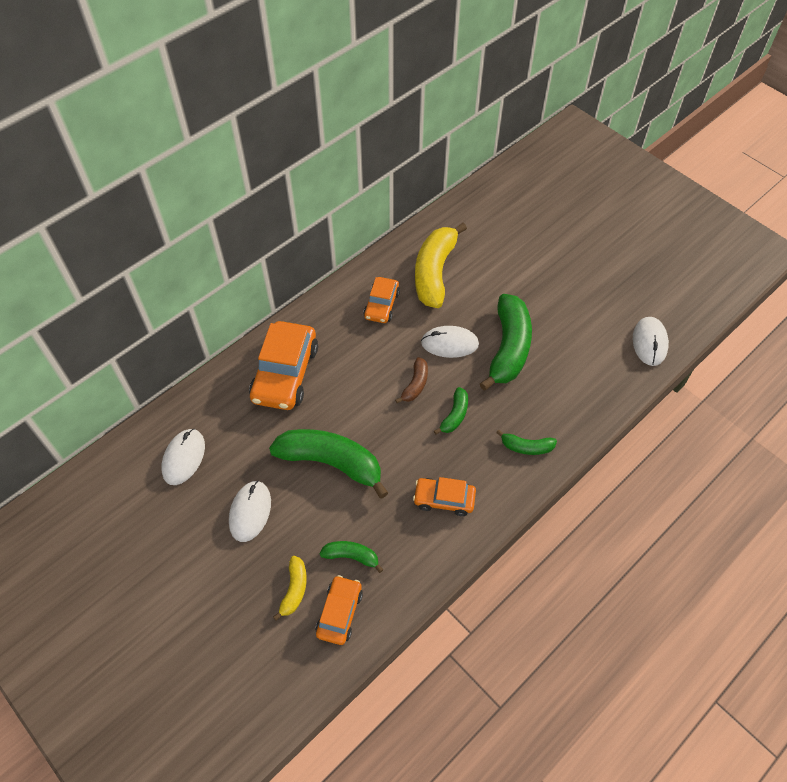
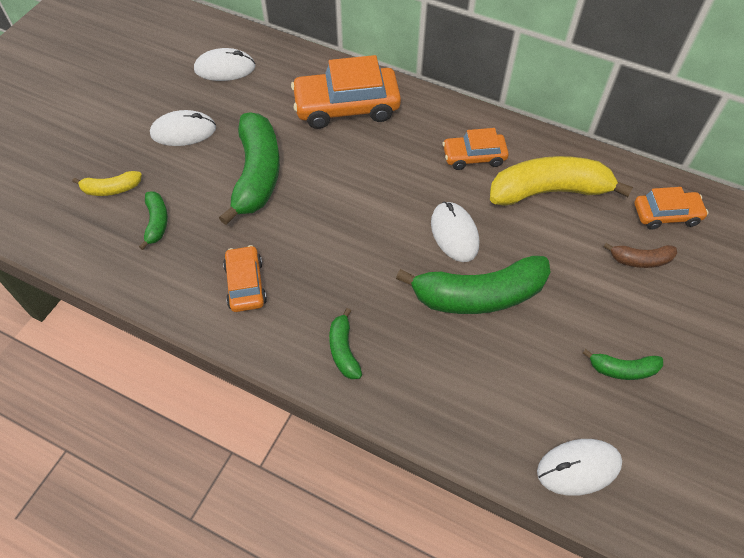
camera: 70 degrees right, 0 degrees up
(339, 613) = (94, 231): orange car -> orange car (666, 215)
(415, 384) = (382, 217): brown banana -> brown banana (640, 260)
(454, 415) = (358, 265): green banana -> green banana (622, 369)

